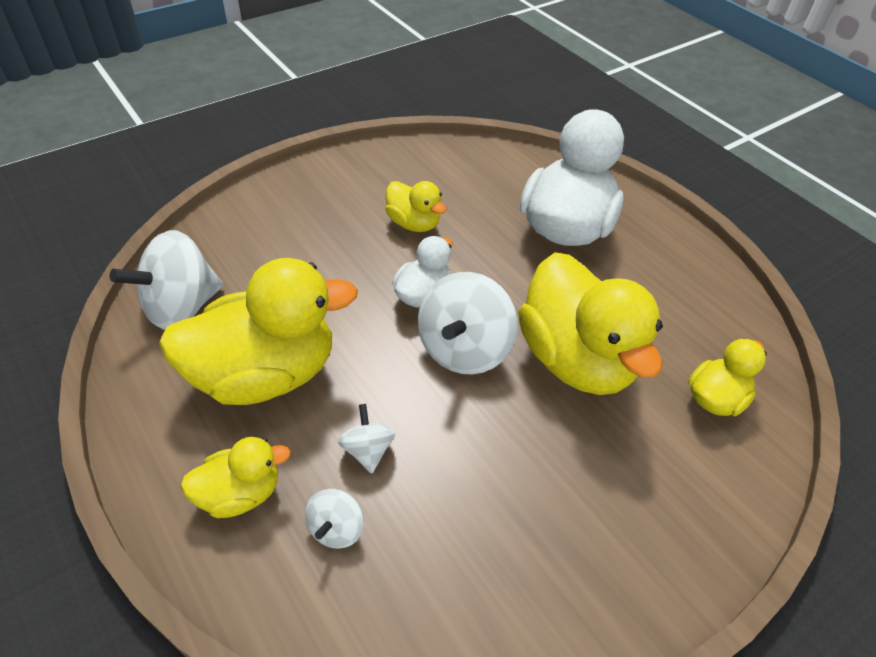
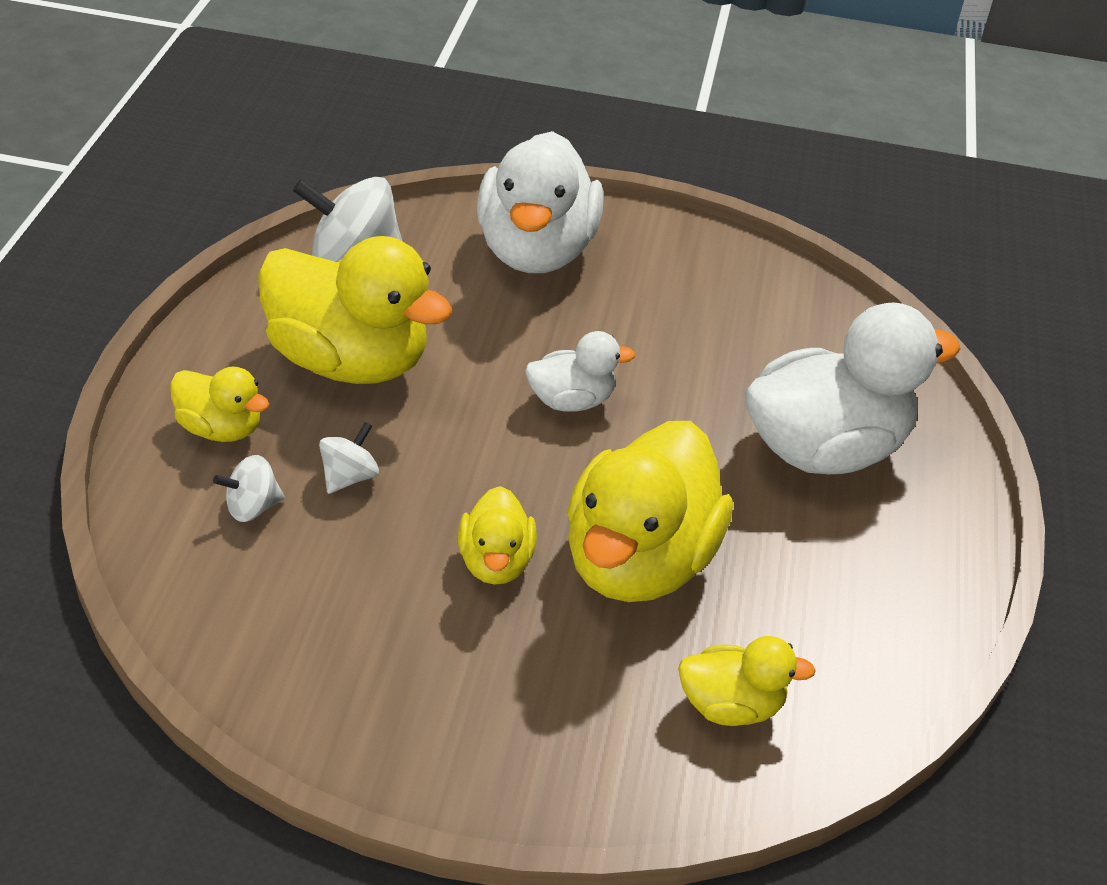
camera: 45 degrees right, 5 degrees down
(285, 222) = (536, 251): none -> white duck
(413, 223) = (659, 334): yellow duck -> yellow duck (495, 562)
(464, 349) = (542, 470): white spinning top -> none

